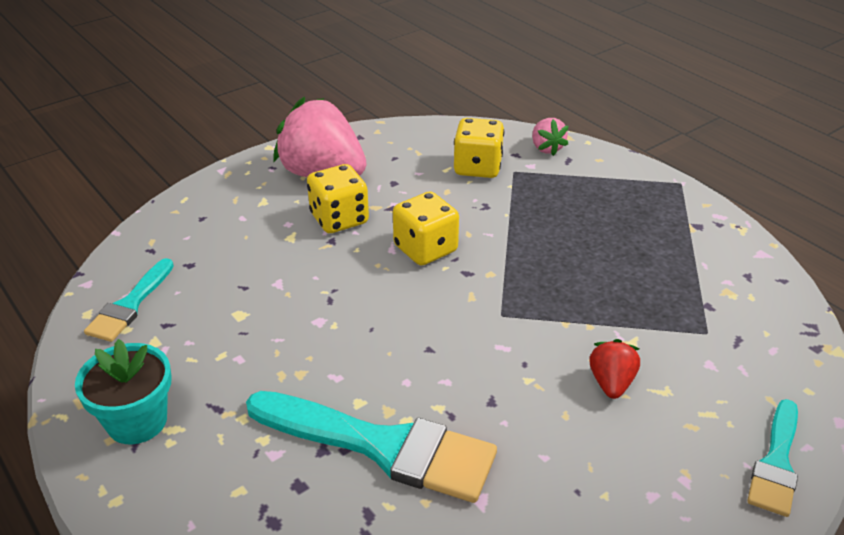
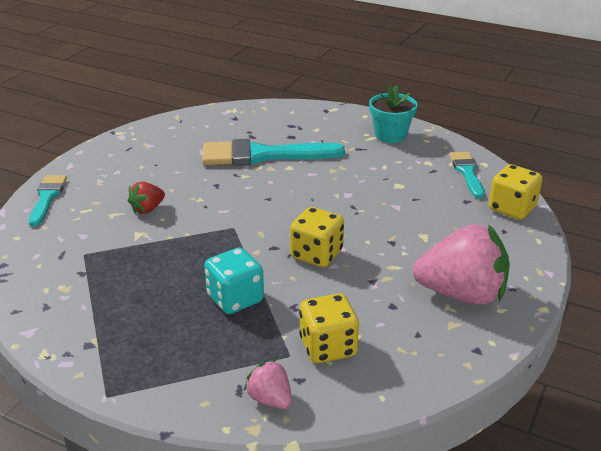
camera: 155 degrees right, 5 degrees down
(339, 219) = (403, 258): yellow dice -> yellow dice (512, 208)
(540, 227) = (235, 299): none -> turquoise dice
(611, 383) = (147, 209): red strawberry -> red strawberry turned 60 degrees clockwise

